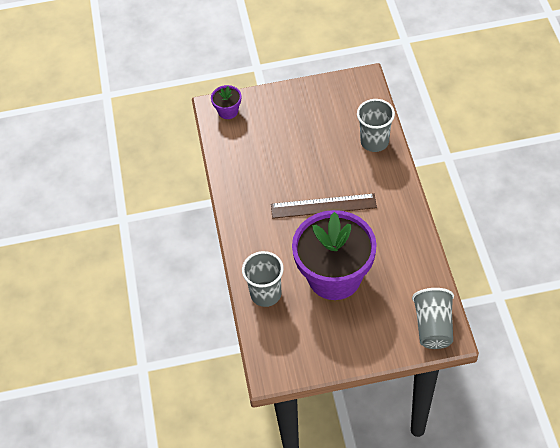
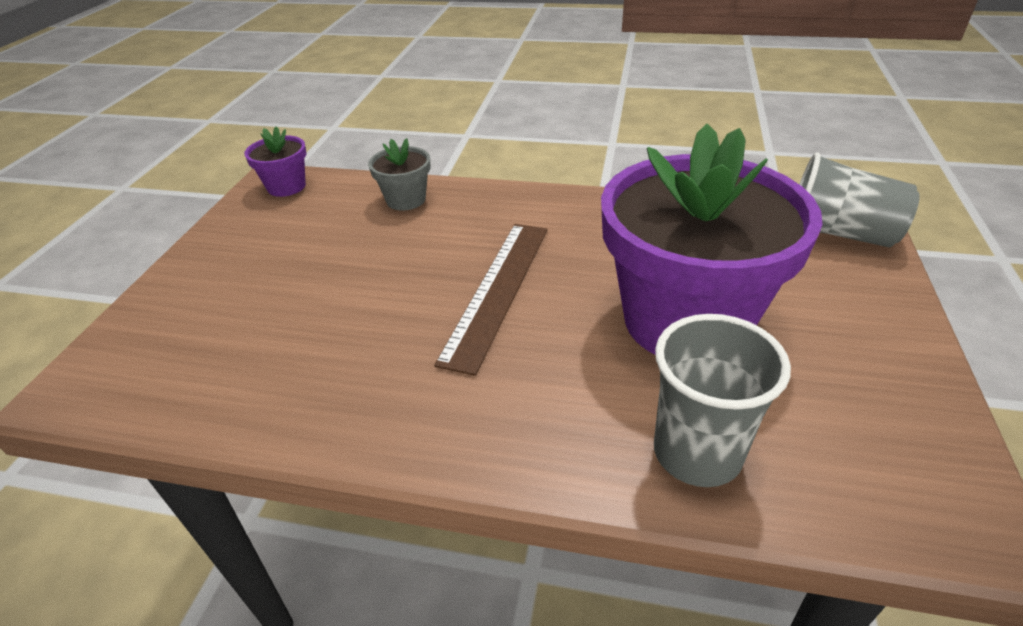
camera: 70 degrees left, 15 degrees down
(228, 111) = (113, 367): purple flower pot -> purple flower pot (286, 186)
(374, 142) = (406, 200): grey cup -> grey flower pot

